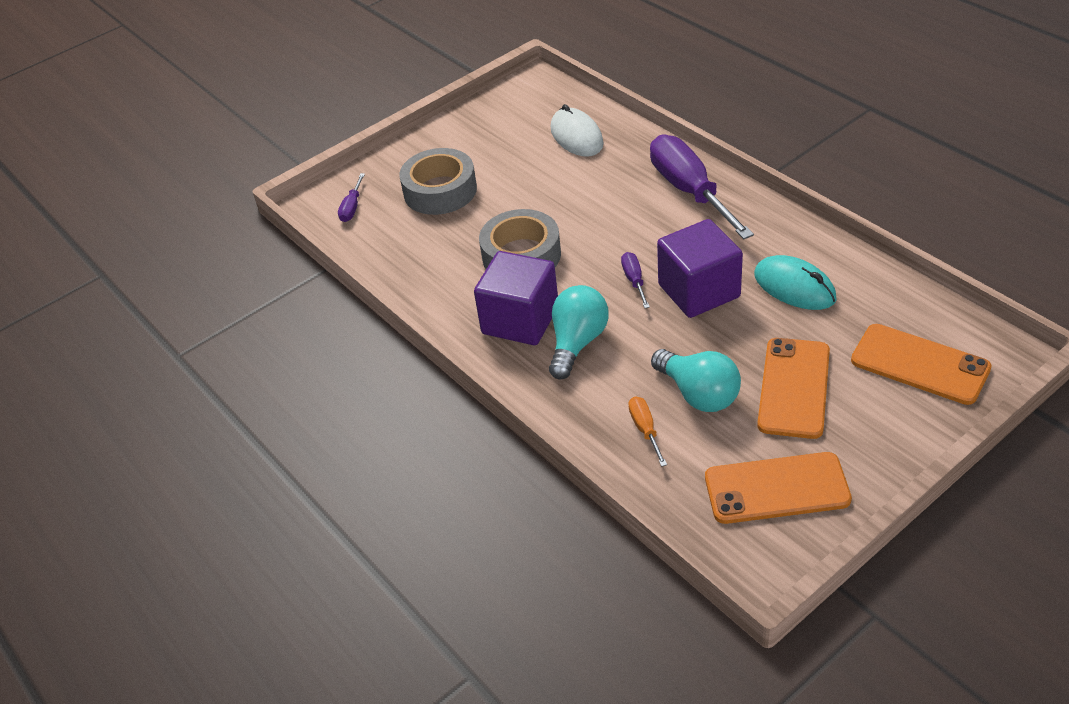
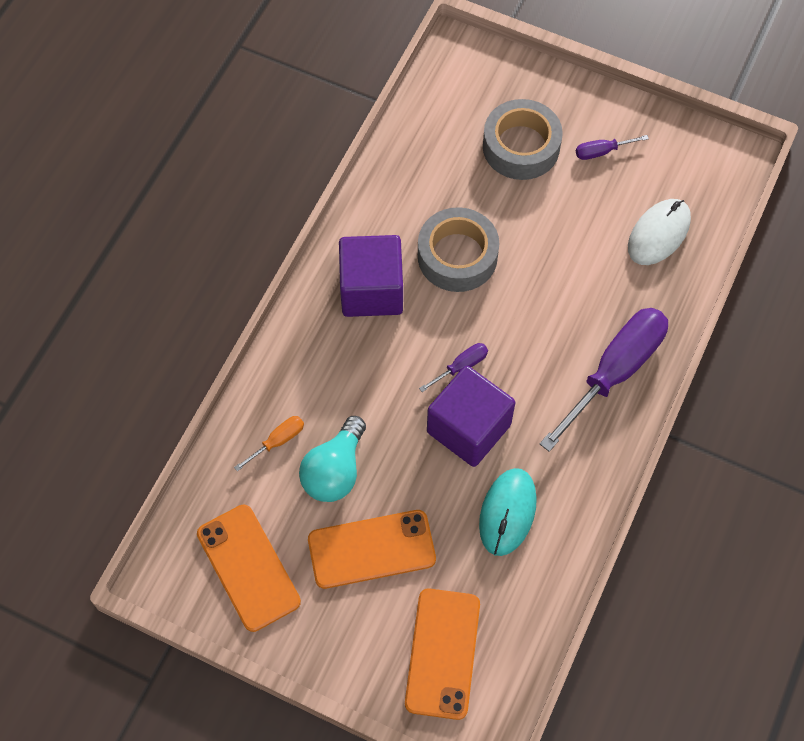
camera: 60 degrees right, 20 degrees up
(352, 207) = (466, 83): purple screwdriver -> purple screwdriver (602, 151)
(577, 343) = (361, 348): turquoise light bulb -> none

